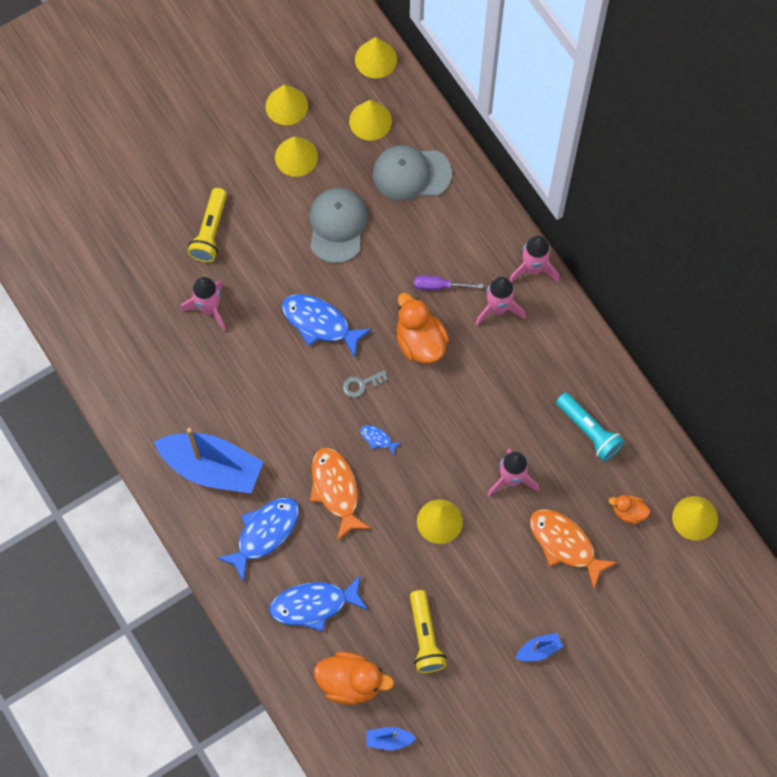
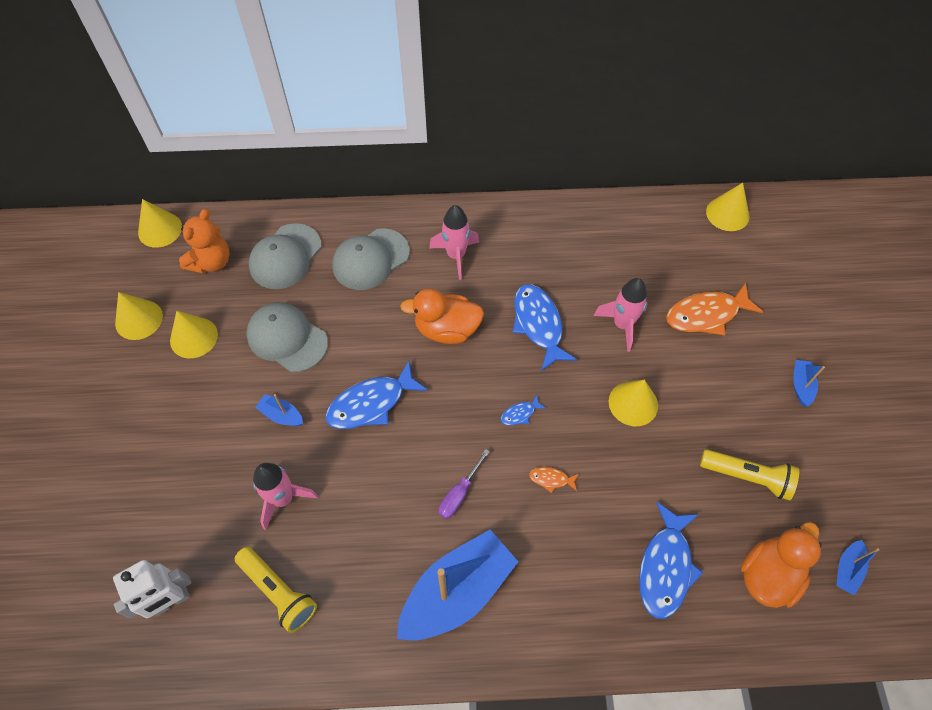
camera: 60 degrees left, 10 degrees down
(99, 284) = (171, 601): none -> white robot
(210, 231) = (204, 453): yellow flashlight -> yellow flashlight (278, 592)
(264, 533) = (561, 576): blue fish -> blue fish (538, 324)
(271, 265) = (281, 415): none -> blue boat
(336, 490) = (551, 479): orange fish -> orange fish, size x0.45
(361, 384) = (456, 399): grey key -> none
(370, 121) = (211, 262): yellow cone -> orange teddy bear
(439, 286) = (404, 288): purple screwdriver -> purple screwdriver (459, 494)
(451, 242) = (370, 259): none -> grey cap
(533, 268) = (438, 214): pink rocket -> none
(589, 431) = (609, 247): turquoise flashlight -> none
(628, 512) = (699, 255): orange duck -> none

